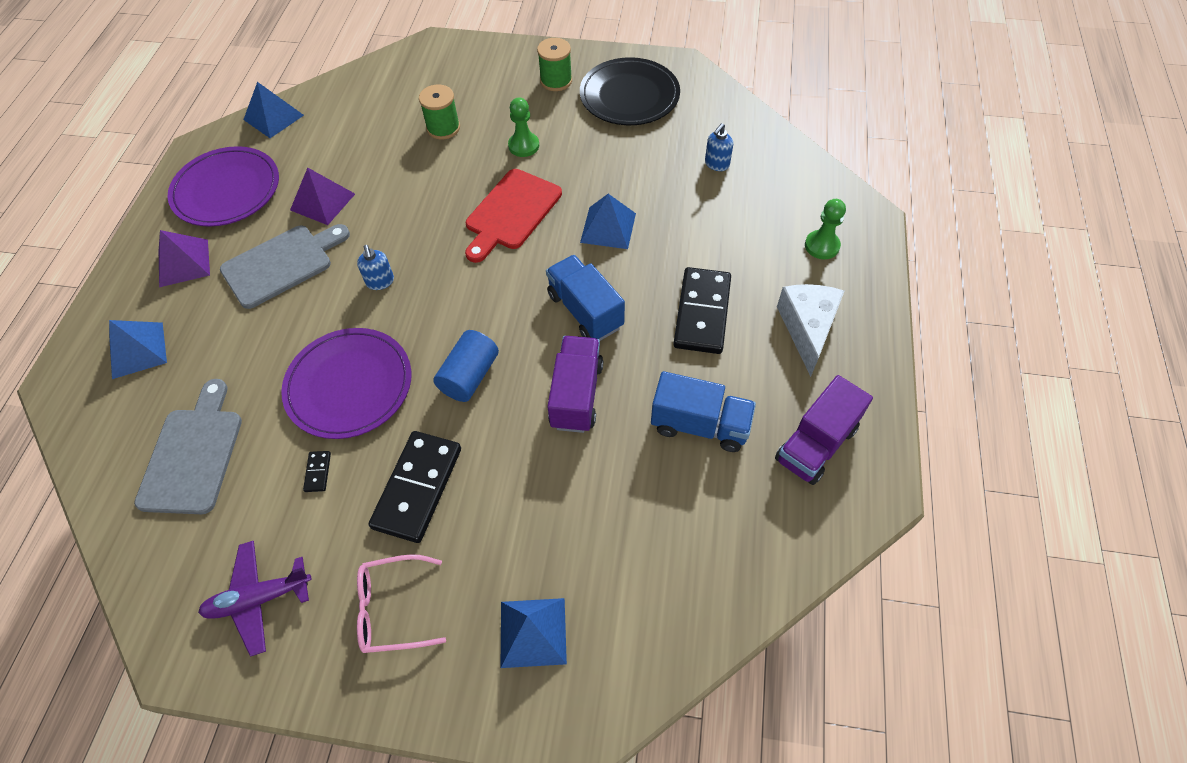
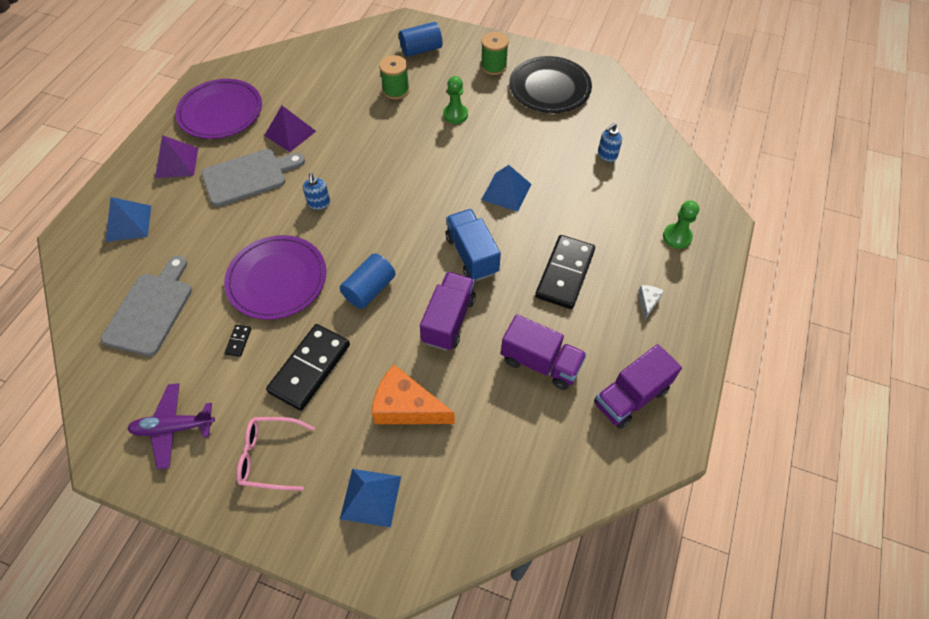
camera: 10 degrees right, 0 degrees up
(273, 117) = (268, 61): blue pyramid -> none
(462, 74) = (421, 50): none -> blue cylinder
(511, 212) = (432, 166): red cutting board -> none
(550, 512) = (406, 407): none -> orange cheese
(700, 425) = (540, 362): blue truck -> purple truck
(807, 328) = (647, 302): white cheese -> white cheese, size x0.46

